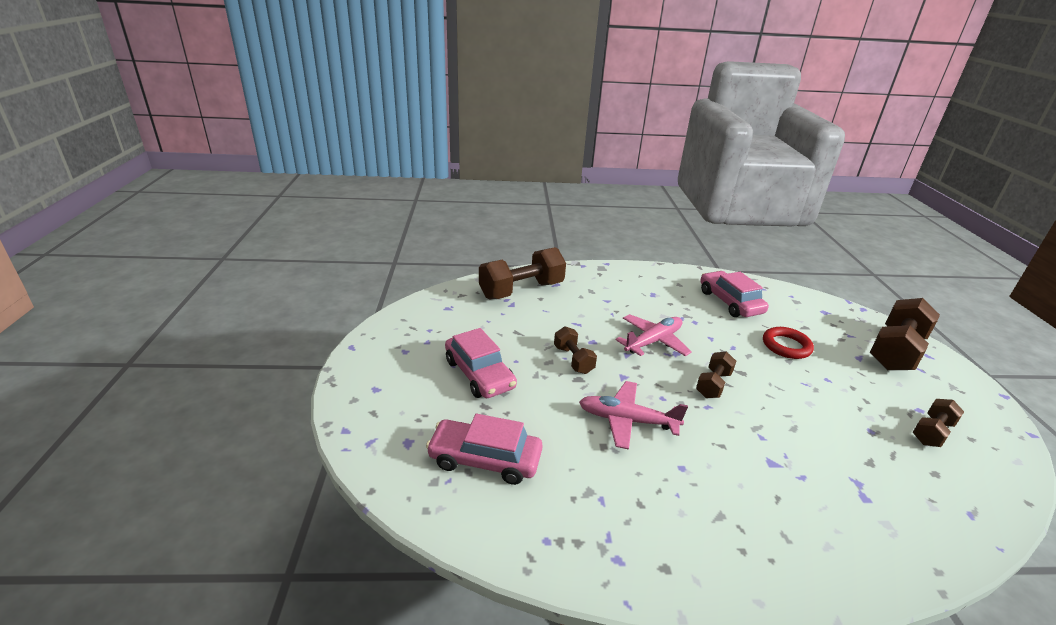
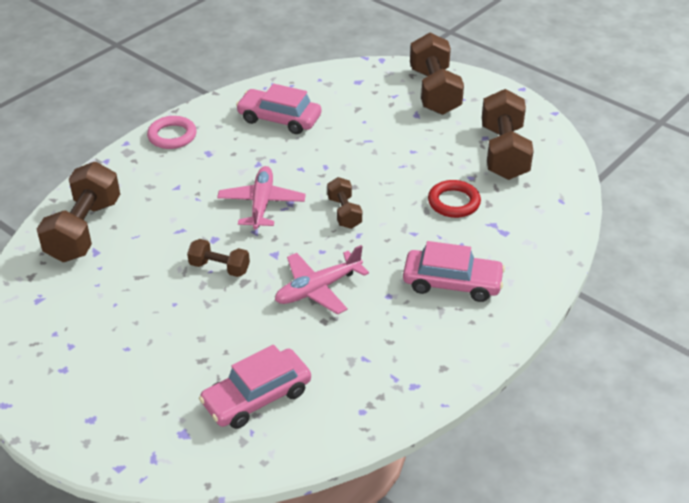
camera: 45 degrees left, 10 degrees up
(479, 374) = (160, 338): pink car -> pink car (452, 283)
(640, 274) = (172, 136): none -> pink ring
(786, 346) = (360, 138): red ring -> red ring (454, 202)
(932, 432) = (504, 152): brown dumbbell -> brown dumbbell, size x1.88

